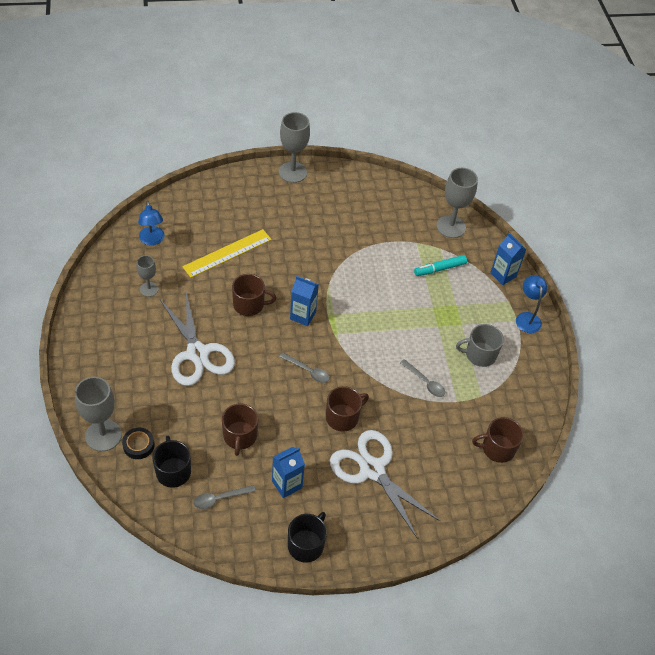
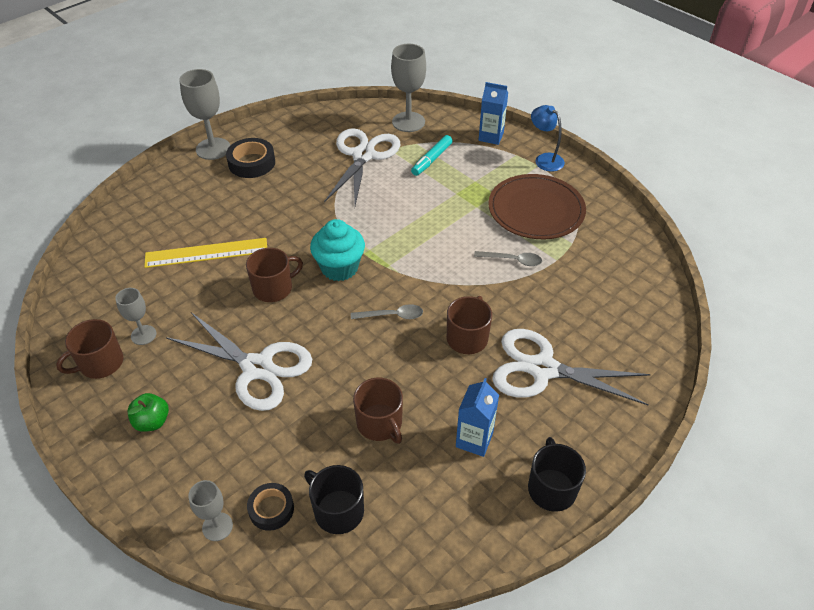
camera: 30 degrees left, 5 degrees down
(103, 435) = (217, 526): grey goblet -> grey goblet, size x0.57
(114, 349) = (152, 421): none -> green apple
(152, 240) = (107, 284): blue lamp -> none
(219, 498) = (417, 504): grey spoon -> none
(227, 253) = (206, 253): yellow ruler -> yellow ruler turned 60 degrees clockwise
(303, 315) = (339, 268): blue carton -> turquoise cupcake
(310, 199) = (251, 163): none -> black tape
(393, 237) = (363, 155): none -> white scissors
(479, 354) = (536, 210): grey mug -> brown plate
(497, 448) = (630, 279): brown mug -> brown mug (100, 363)

